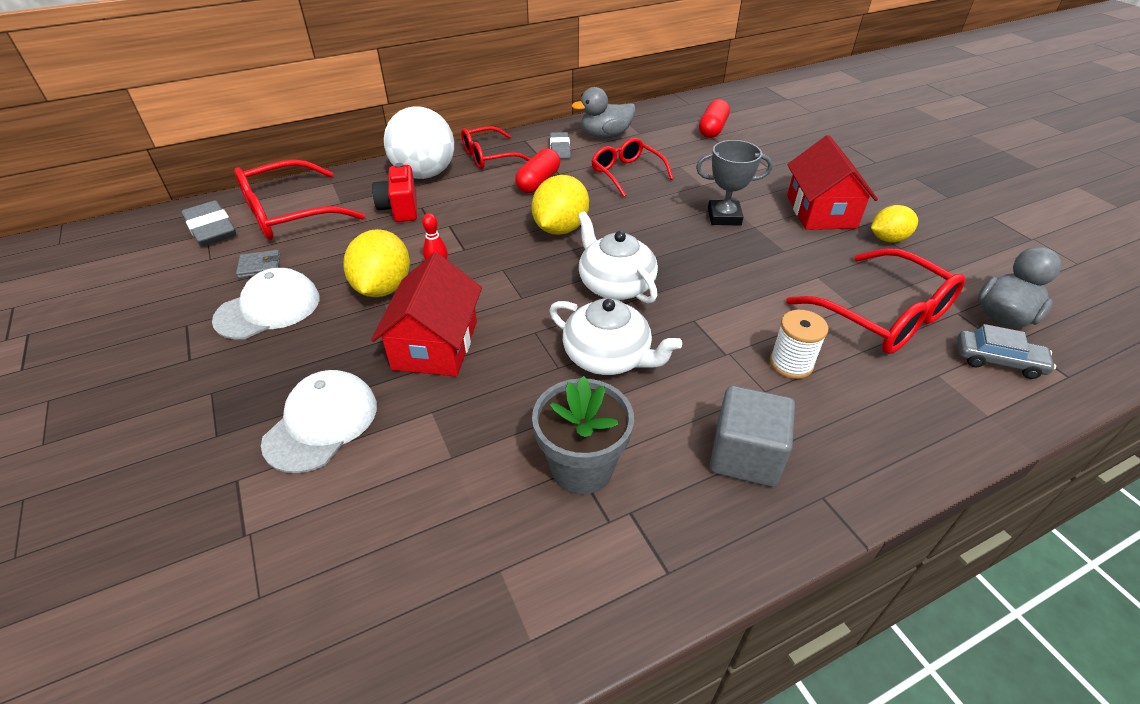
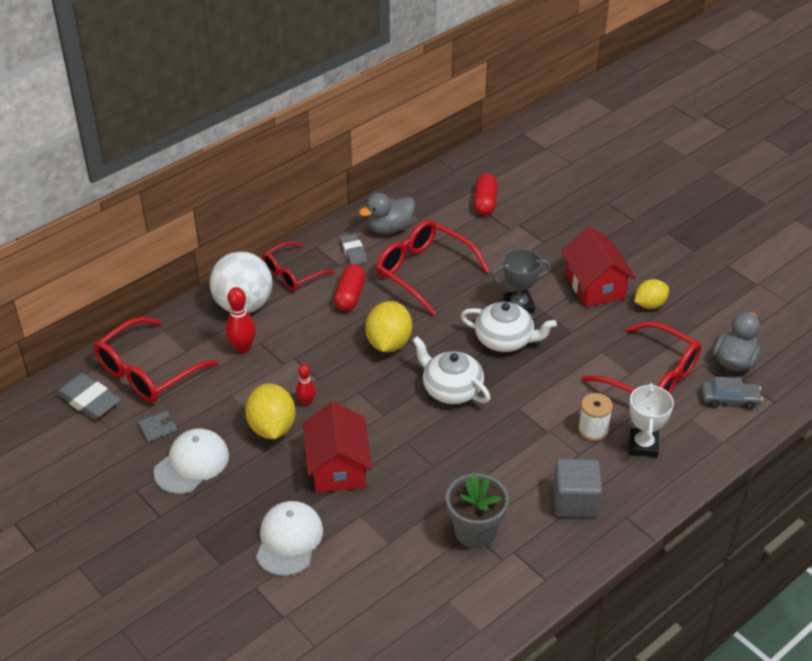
camera: 15 degrees left, 0 degrees up
(400, 208) = (242, 348): red camera -> red bowling pin
(608, 357) = (466, 450): white teapot -> white teapot (505, 339)
(626, 173) = (423, 271): red glasses -> red glasses, size x1.55
(862, 397) = (643, 445): none -> white trophy

